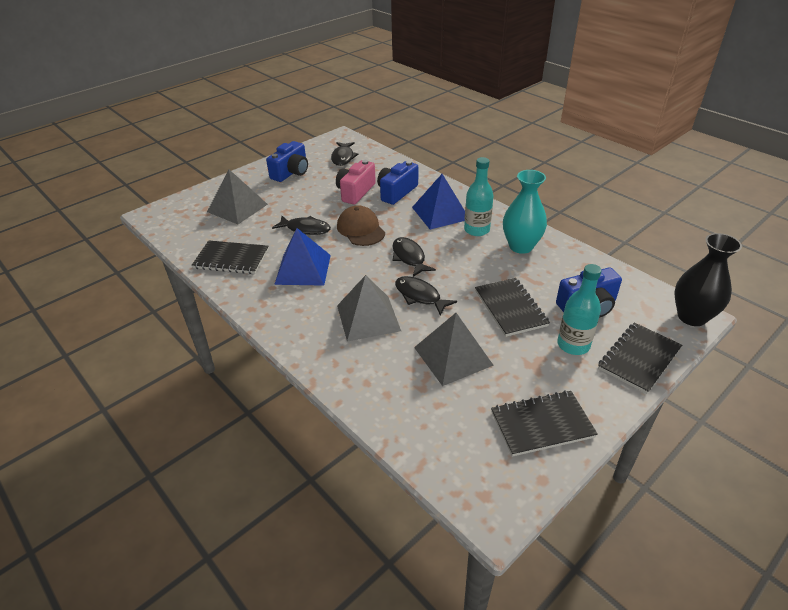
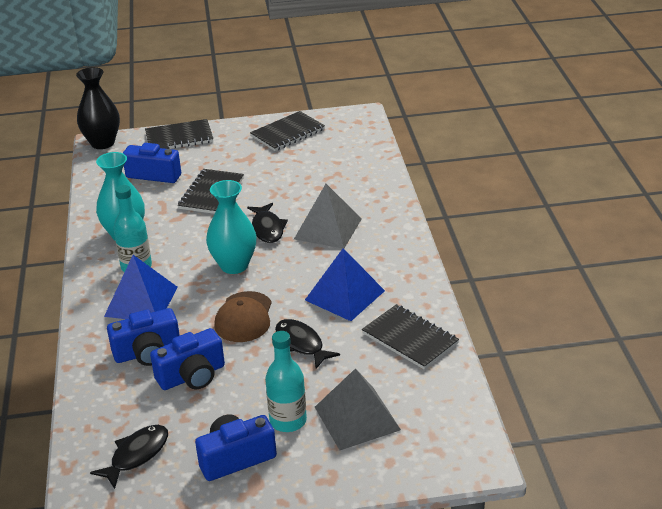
camera: 145 degrees left, 5 degrees down
(355, 192) = (192, 376): pink camera -> blue camera
(409, 257) = (234, 265): black fish -> turquoise vase
(453, 356) = (294, 181): grey pyramid -> none
(542, 425) = (287, 133): black notebook -> black notebook turned 60 degrees counterclockwise
(573, 345) = (206, 158): turquoise bottle -> turquoise bottle (288, 421)

